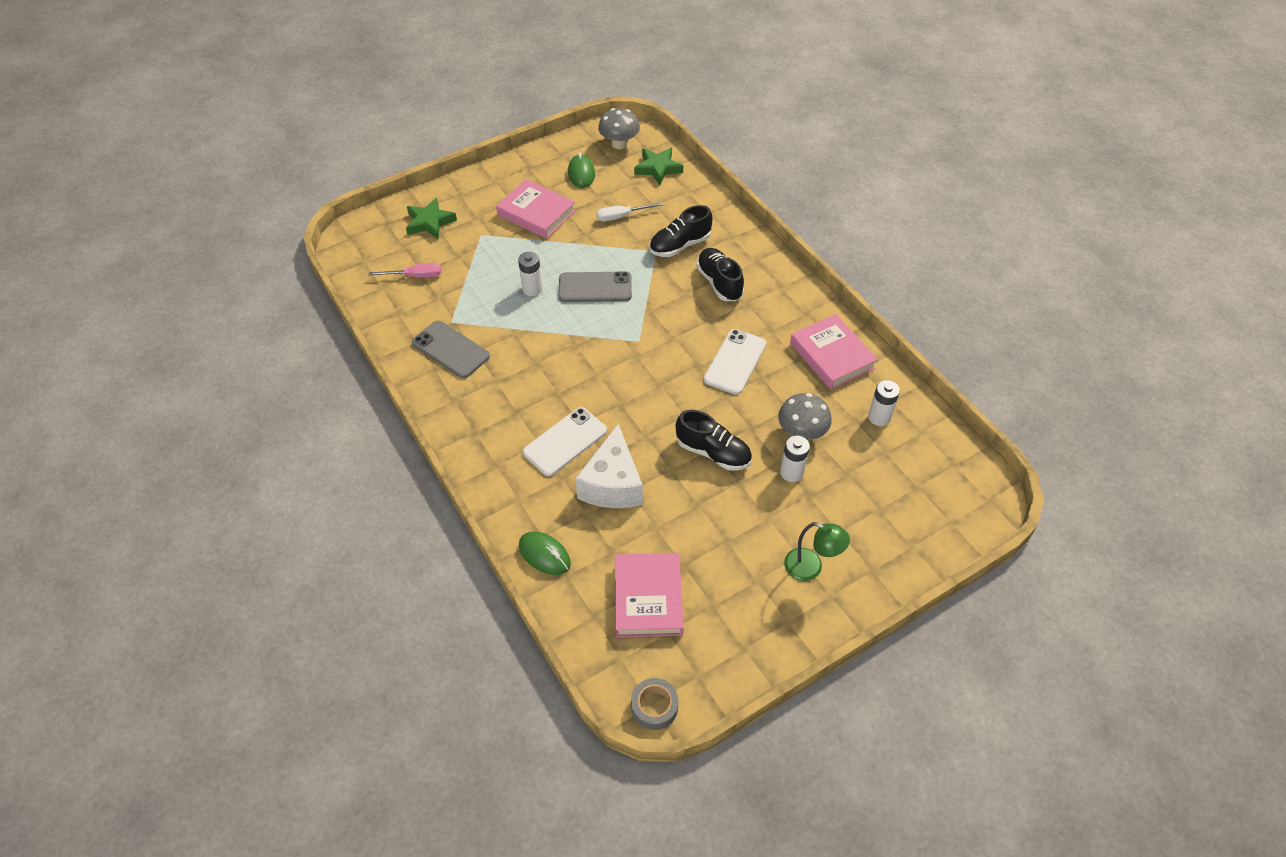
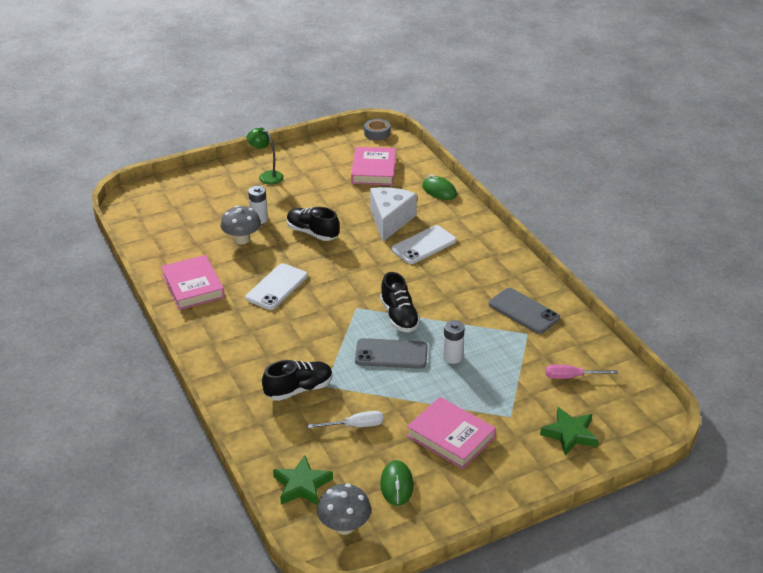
camera: 175 degrees left, 15 degrees down
(719, 283) = (270, 350): black shoe -> black shoe (399, 316)
(879, 417) = (178, 245): white battery -> none

